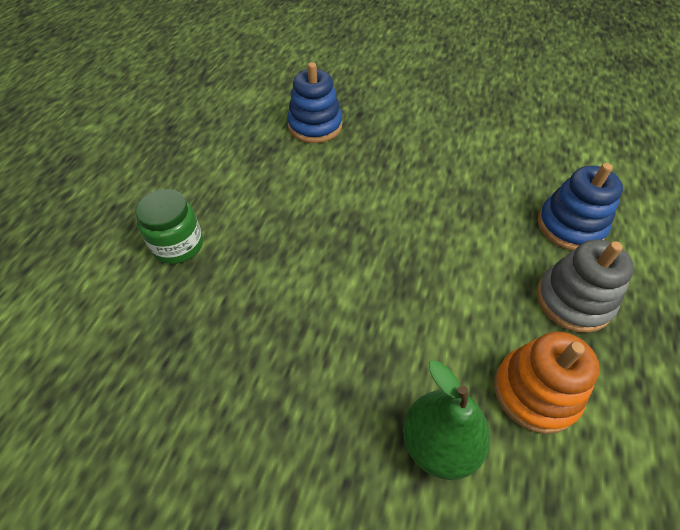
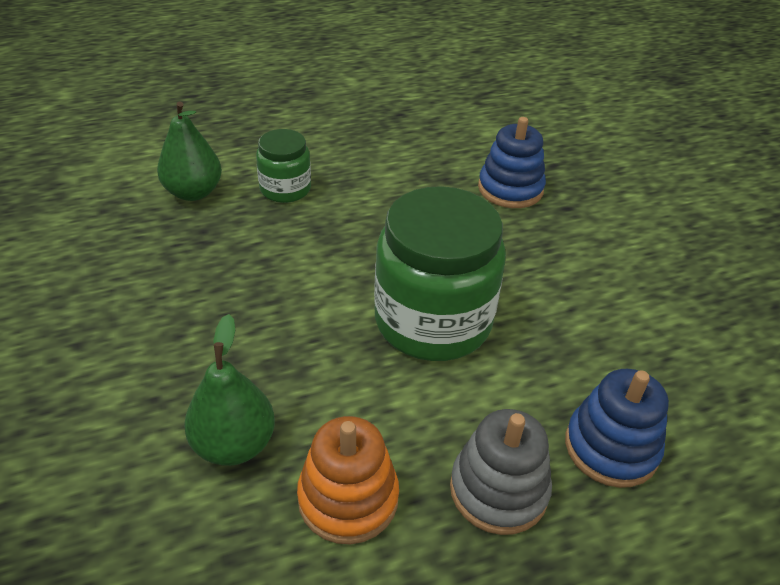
camera: 50 degrees right, 10 degrees down
(108, 312) = (193, 192): none -> green pear
(405, 243) = (433, 321): none -> green jar

